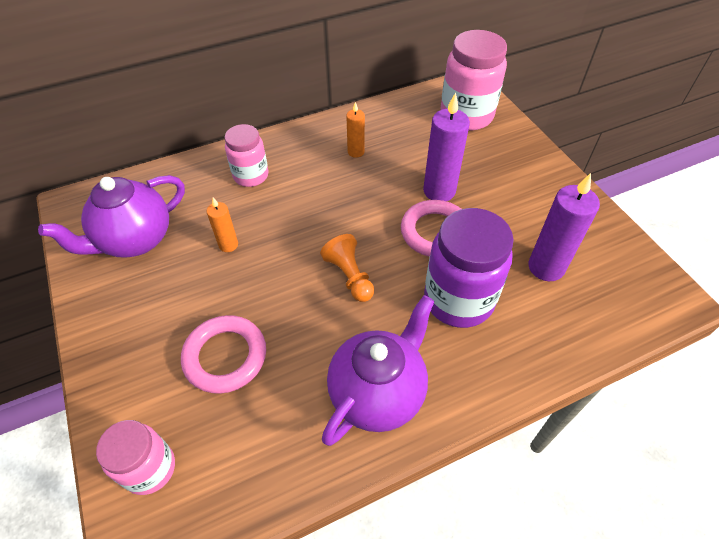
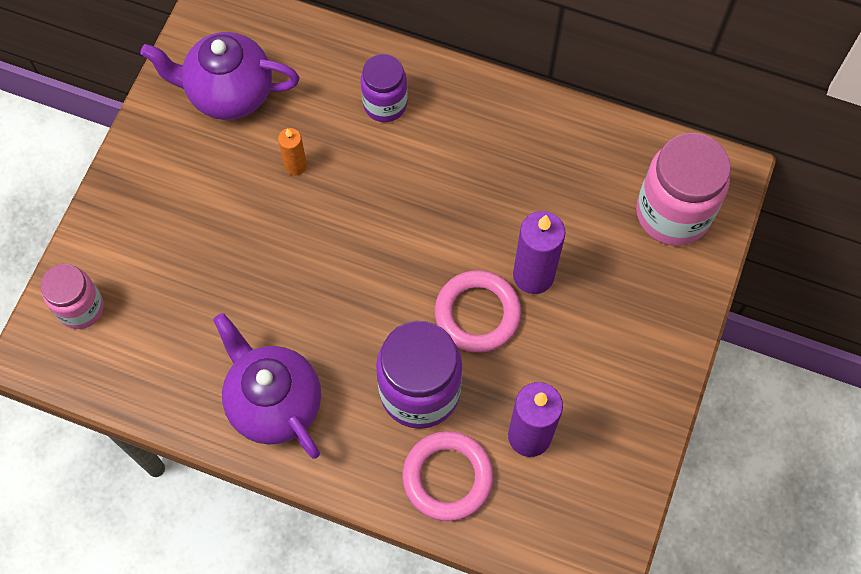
camera: 45 degrees right, 15 degrees up
(225, 356) = (200, 269): pink ring -> pink ring (447, 477)
(251, 176) = (385, 104): pink jar -> purple jar
(349, 276) = (359, 287): orange pawn -> none
(356, 152) = (508, 160): orange candle -> none
(378, 393) = (274, 403): purple teapot -> purple teapot turned 120 degrees counterclockwise

